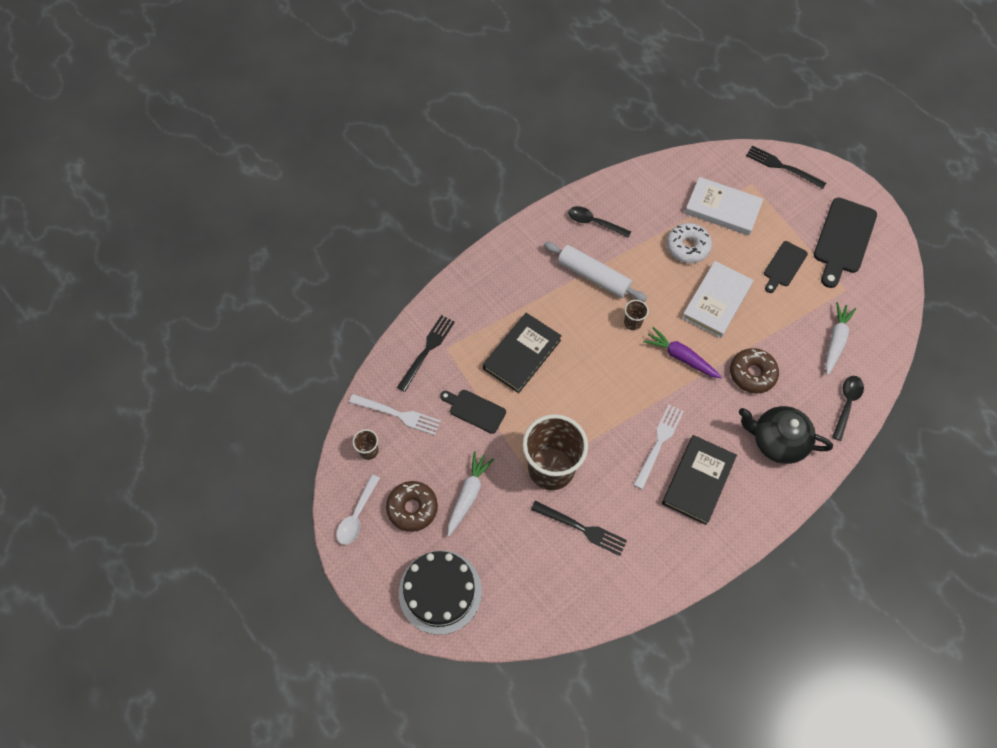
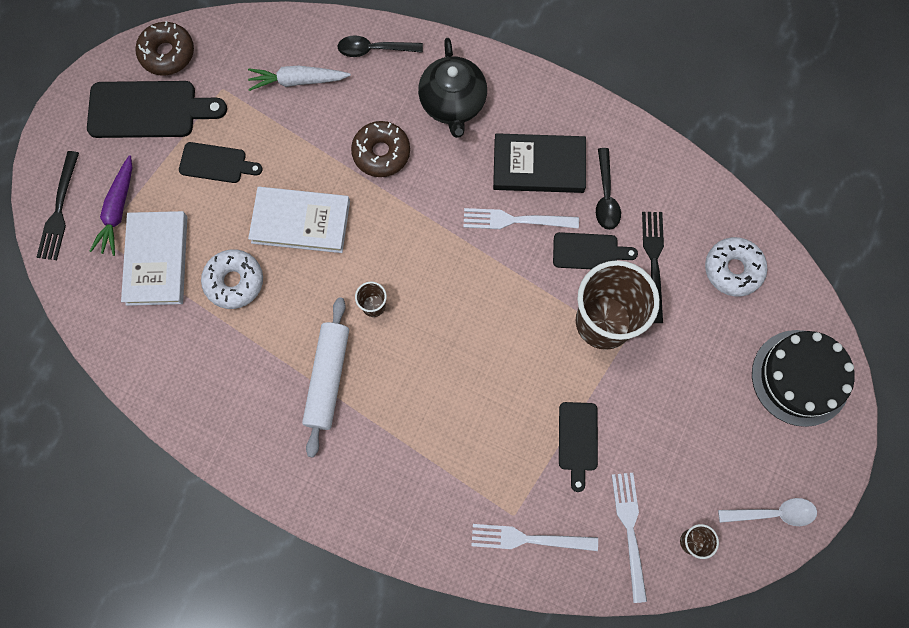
camera: 115 degrees left, 10 degrees up
(412, 508) = (730, 454): brown donut -> brown donut (167, 53)
(427, 350) = (527, 539): black fork -> white fork
(468, 495) = (682, 398): white carrot -> none
(522, 354) = (478, 418): black book -> none
(548, 587) = (733, 269): none -> white donut
(594, 223) = (244, 411): black spoon -> black spoon (606, 196)
(611, 484) = (589, 252): none -> black cutting board
(681, 357) = (395, 235): purple carrot -> purple carrot (118, 210)

